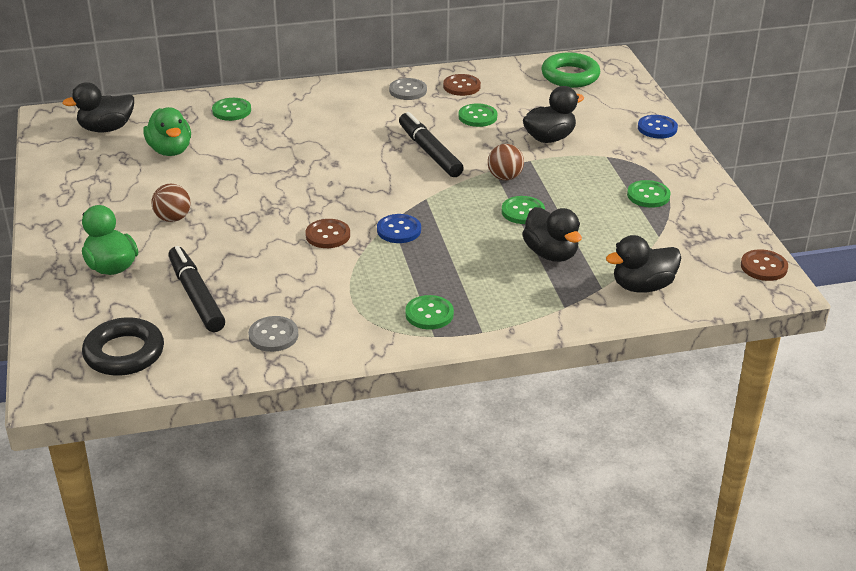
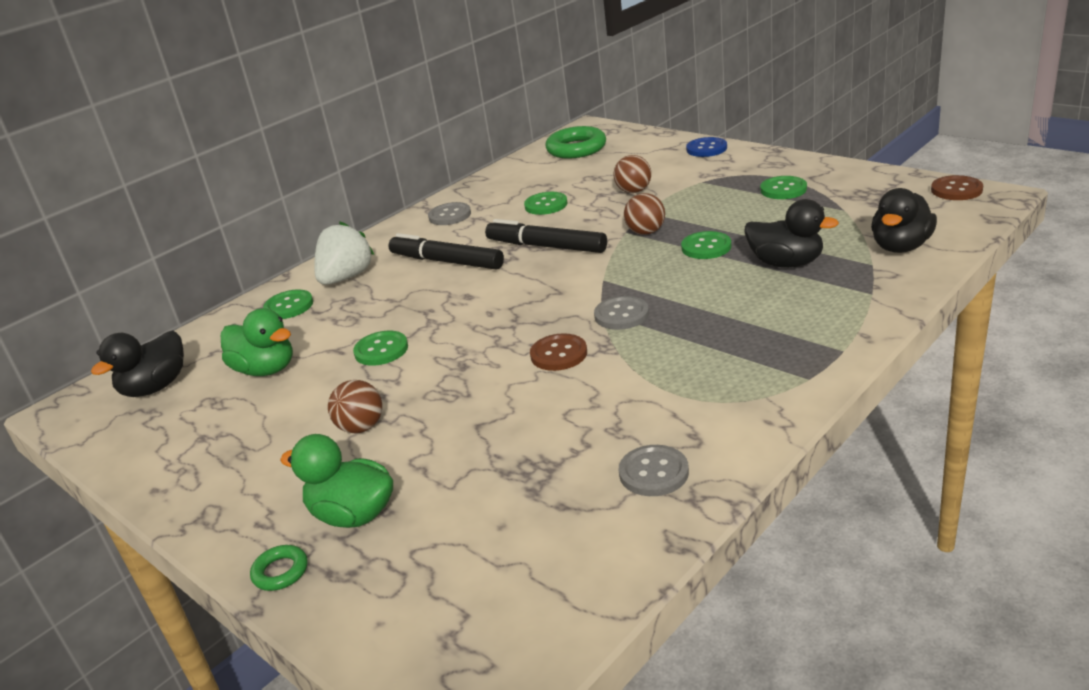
camera: 30 degrees left, 5 degrees down
(48, 276) = (280, 572): none -> green ring
(124, 353) = (508, 599): black ring -> none
(196, 296) = (505, 485): black marker -> black marker (446, 261)
(287, 107) = (346, 278): none -> white strawberry
(399, 230) = (621, 315): blue button -> grey button
(429, 314) = (771, 363): green button -> green button (381, 350)
(461, 86) = (495, 192): brown button -> none
(549, 138) = (634, 191): black duck -> brown ball

